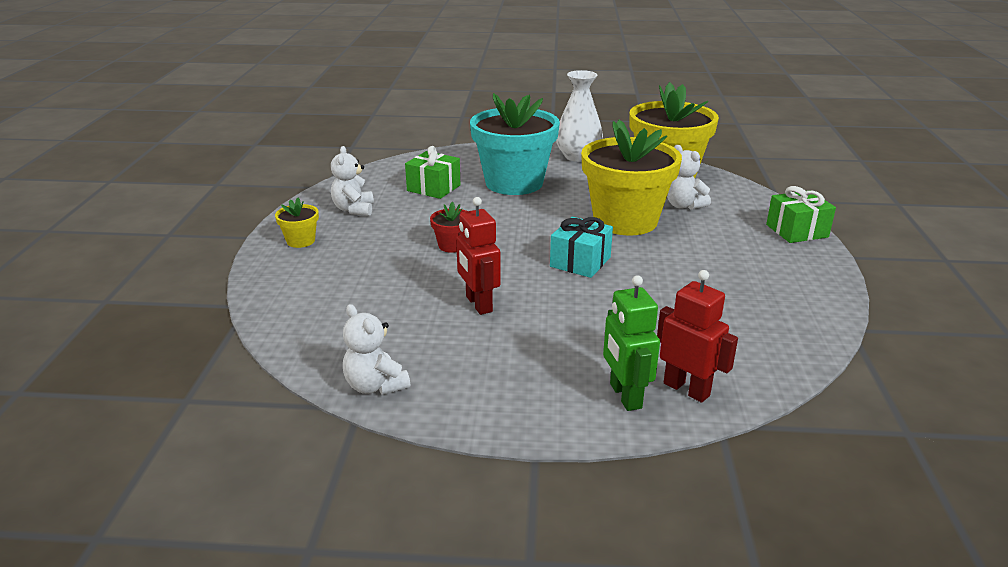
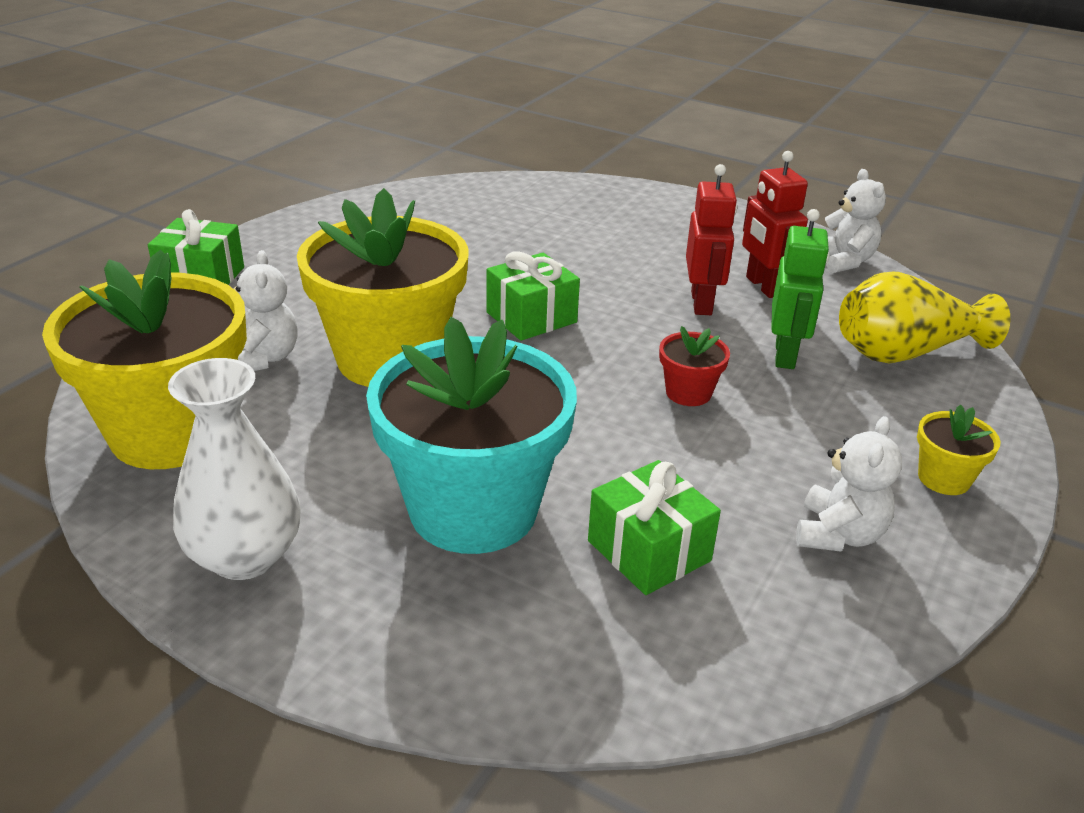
camera: 155 degrees left, 5 degrees up
(318, 307) = (905, 352): none -> yellow vase
(580, 262) = (531, 317): turquoise gift -> green gift
(625, 396) = (624, 203): green robot -> green robot (785, 355)
(686, 389) = (569, 194): red robot -> red robot (763, 286)

